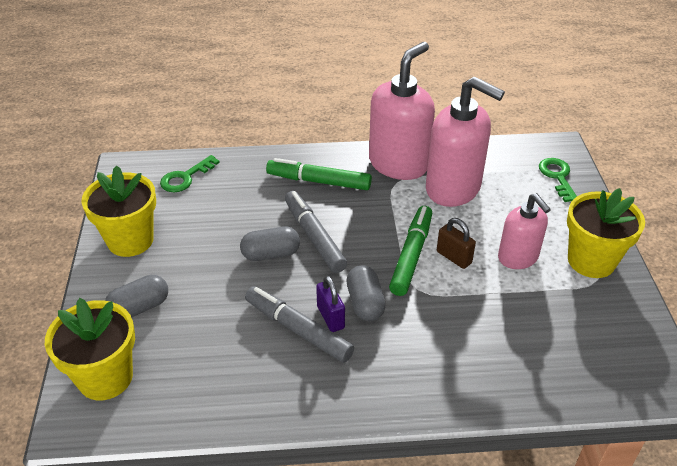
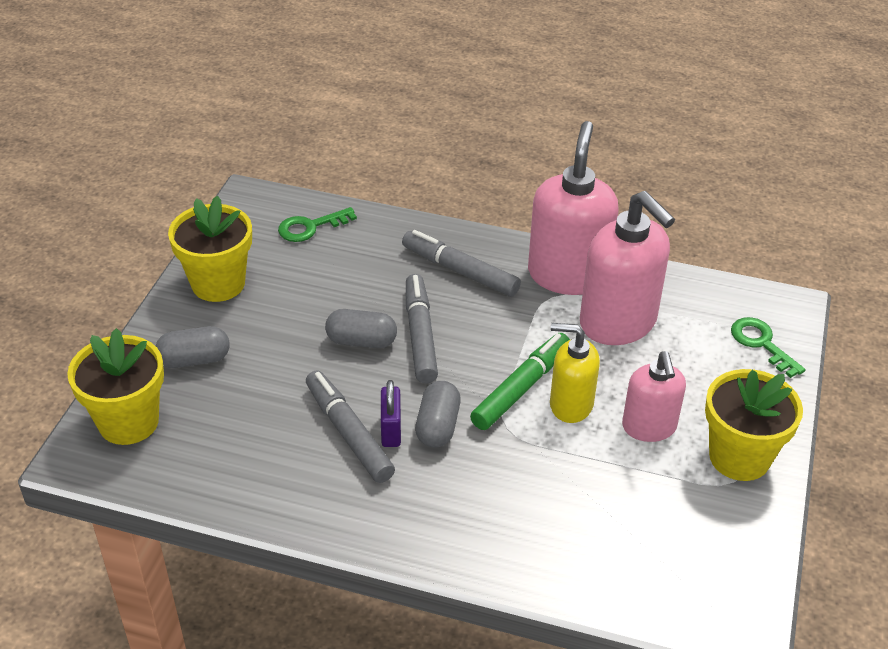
camera: 20 degrees right, 0 degrees up
(319, 181) = (460, 271): green marker -> grey marker
(398, 164) = (568, 275): pink soap dispenser -> pink soap dispenser turned 45 degrees counterclockwise
(454, 257) = (570, 404): brown padlock -> yellow soap dispenser
(557, 177) = (762, 344): green key -> green key turned 45 degrees counterclockwise

